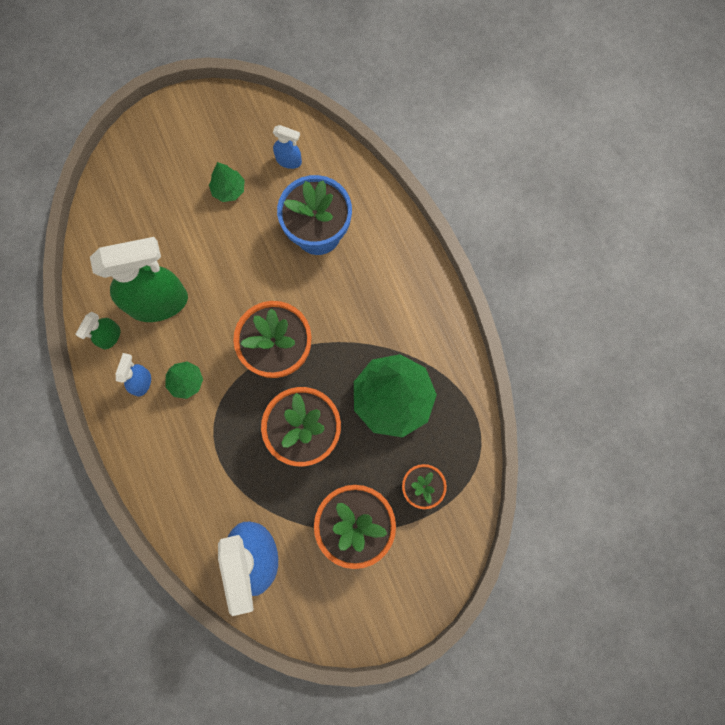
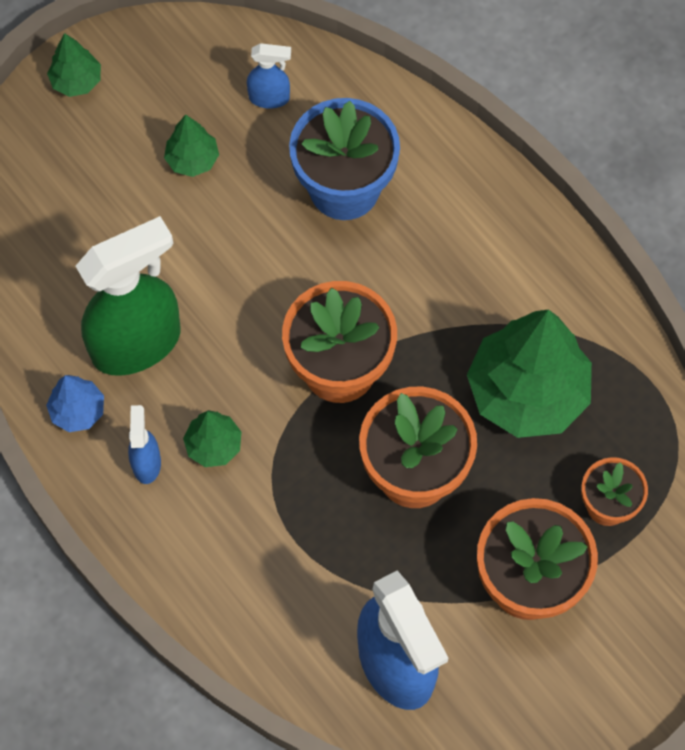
camera: 15 degrees left, 10 degrees down
(110, 337) = (78, 411): green spray bottle -> blue tree
(172, 120) = (76, 81): none -> green tree

